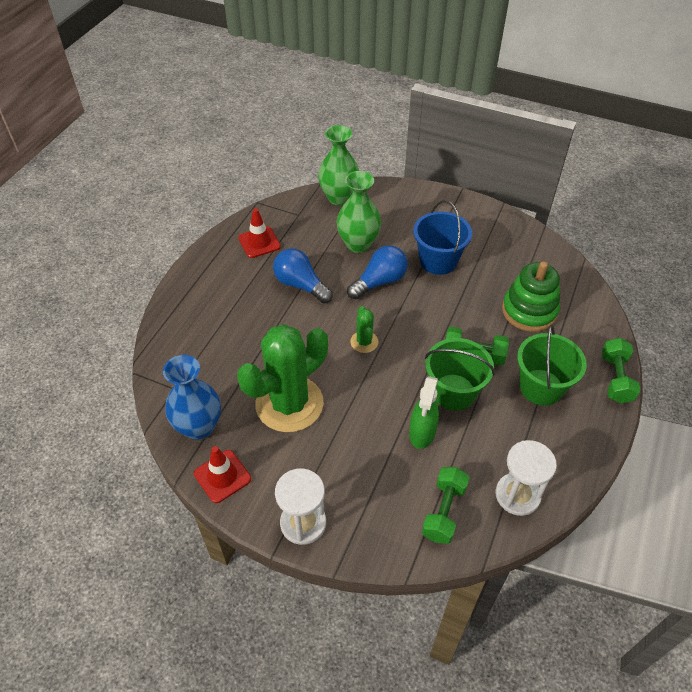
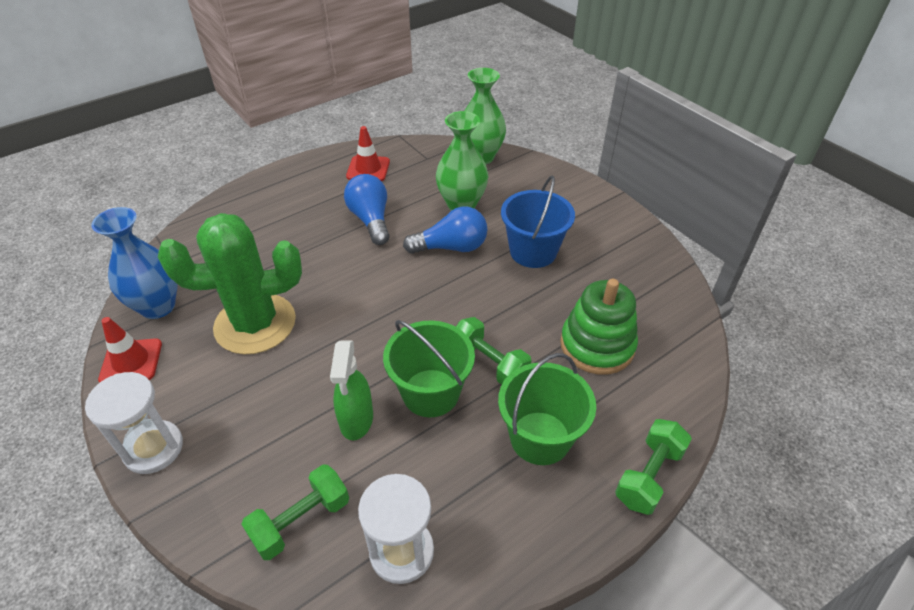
camera: 30 degrees right, 5 degrees down
(364, 342) = (382, 298): green cactus -> none
(422, 433) = (356, 420): green spray bottle -> green spray bottle turned 45 degrees counterclockwise

